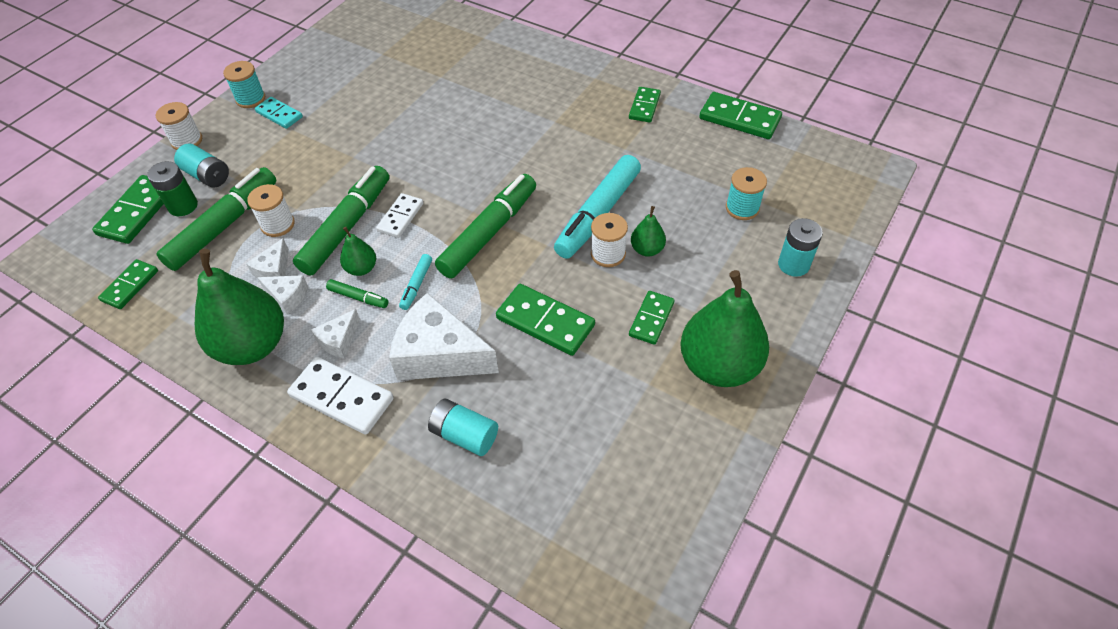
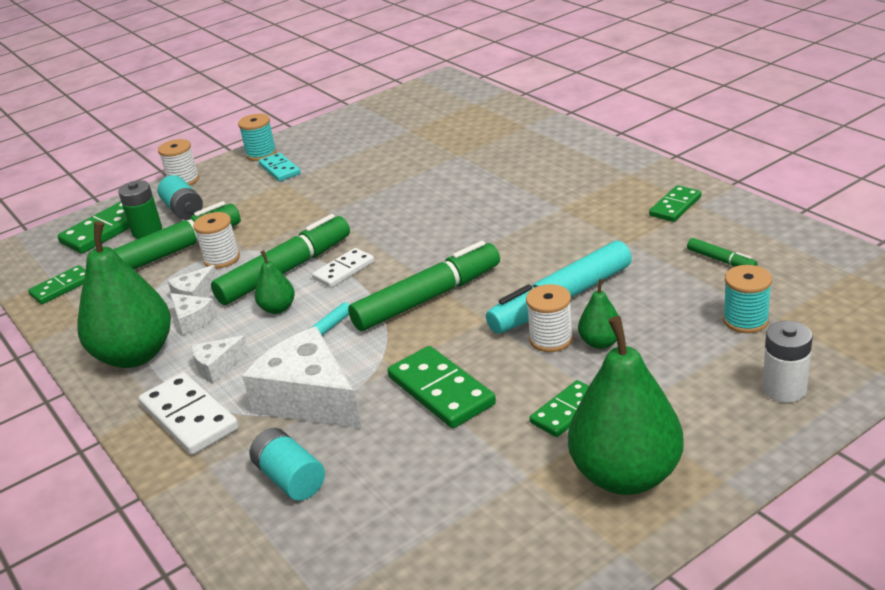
camera: 25 degrees right, 20 degrees down
(358, 297) = (259, 333): green marker -> green marker (721, 260)
(739, 118) = (791, 232): green domino -> none
(793, 264) = (784, 389): turquoise battery -> white battery

